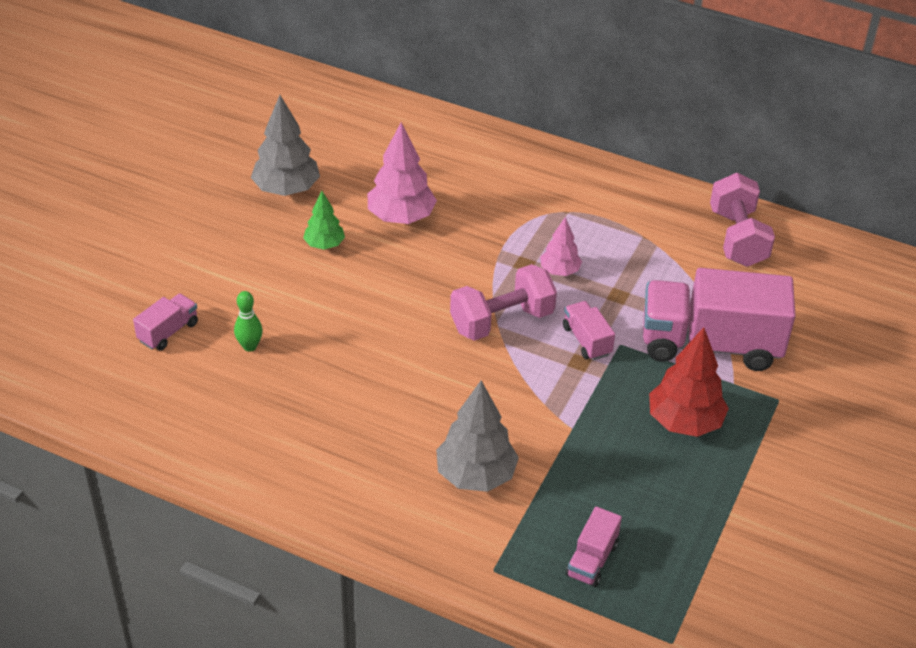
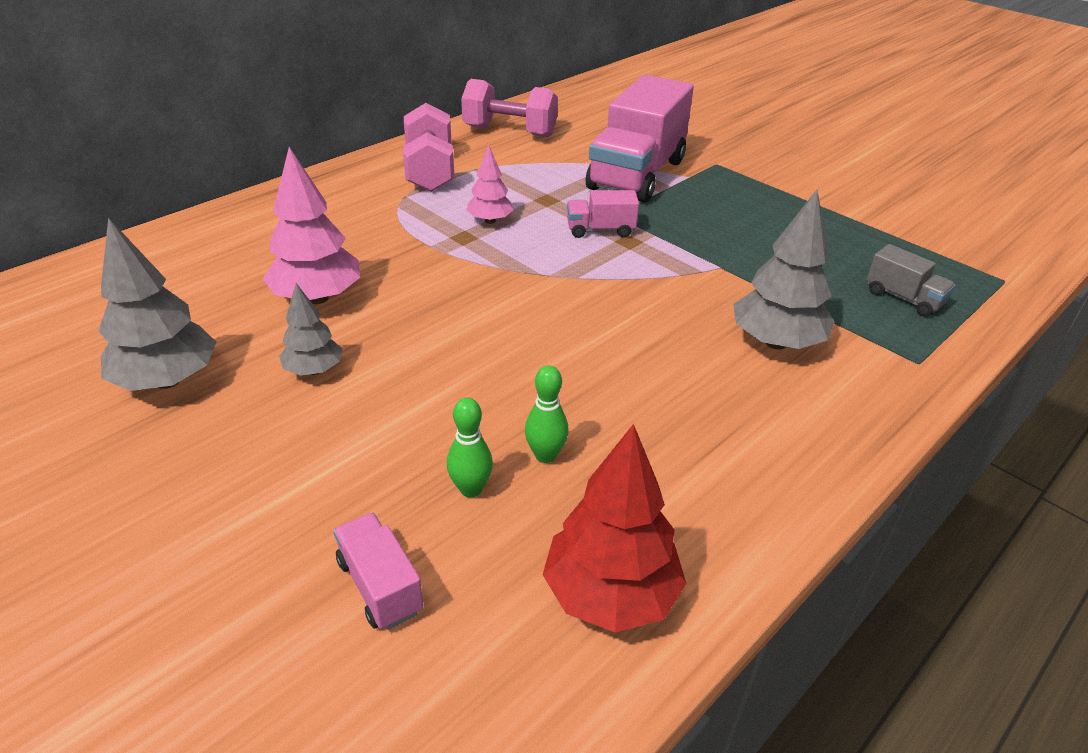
camera: 70 degrees left, 5 degrees down
(291, 372) = (545, 455): none -> green bowling pin
(324, 244) = (314, 370): green tree -> grey tree
(502, 321) = (543, 271): pink dumbbell -> pink dumbbell (430, 171)
(592, 560) = (903, 298): pink truck -> grey truck
(684, 422) = (730, 209): red tree -> red tree (610, 594)

